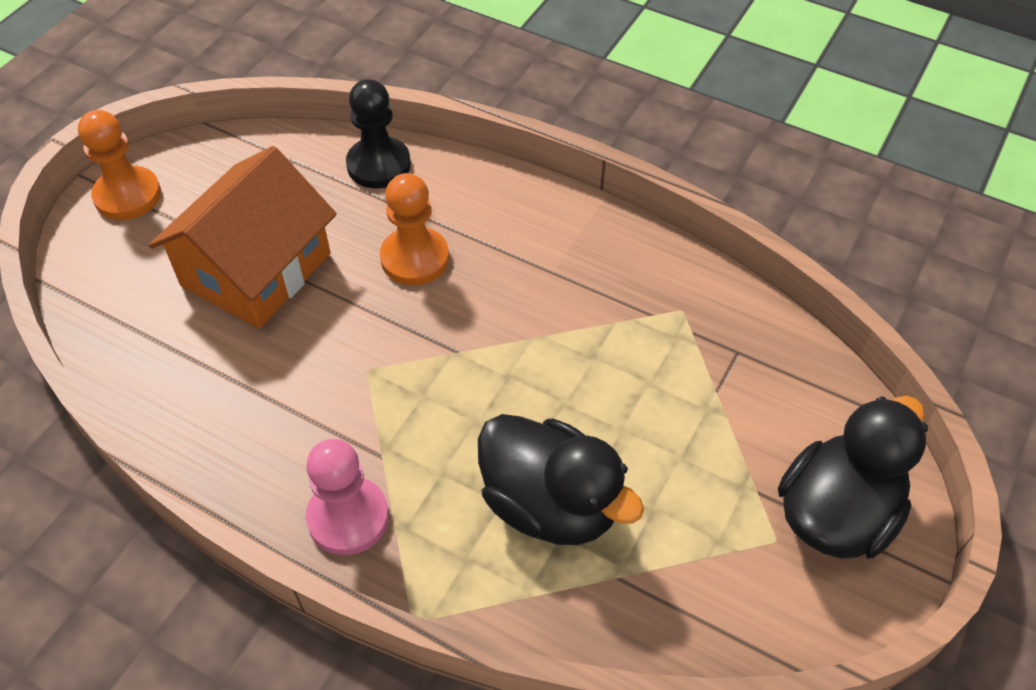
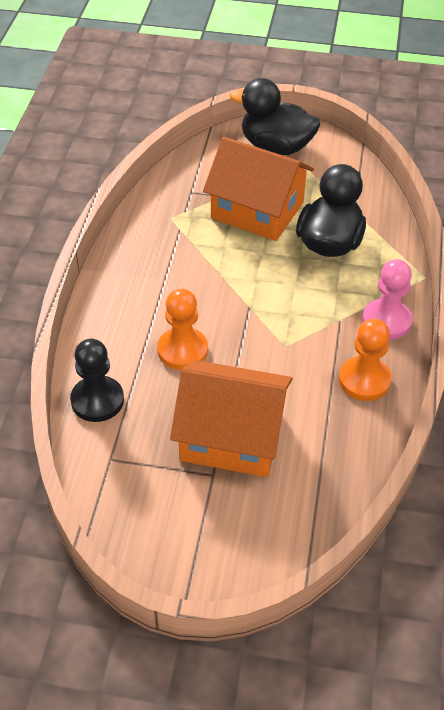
camera: 110 degrees left, 5 degrees down
(127, 195) = (193, 561): orange pawn -> orange pawn (364, 380)
(665, 427) = (257, 210): none -> orange house

